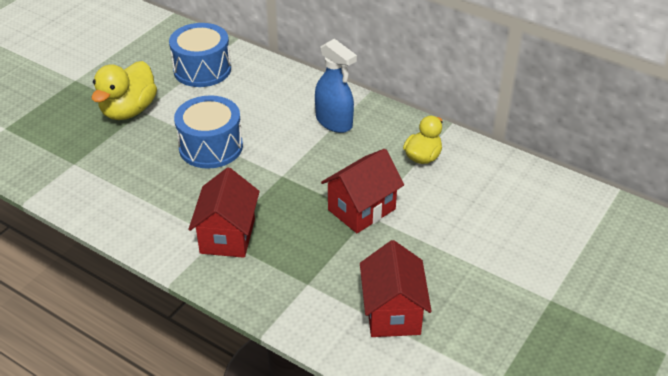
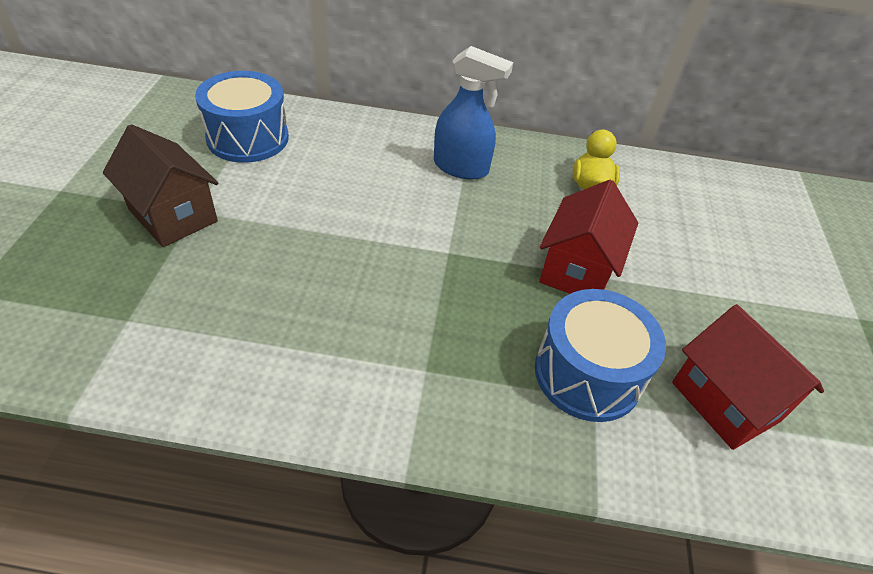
camera: 30 degrees left, 5 degrees up
(129, 110) = (173, 215): yellow duck -> brown house
(211, 147) = (327, 238): blue drum -> blue drum (587, 374)
(227, 236) = (438, 363): red house -> none

